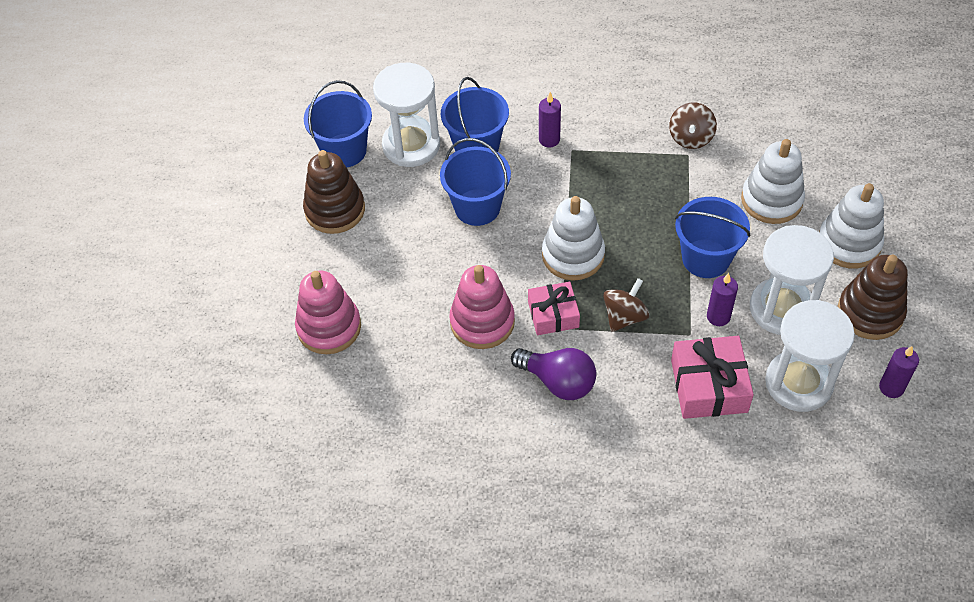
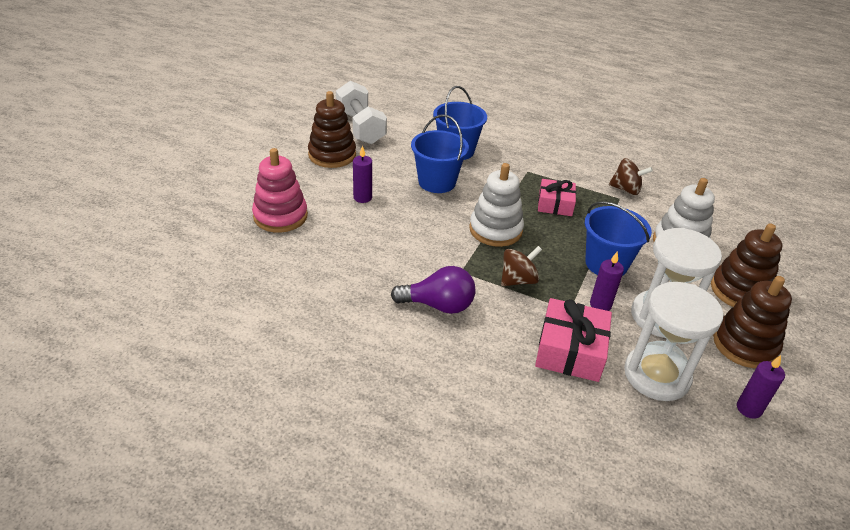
camera: 15 degrees right, 15 degrees down
(344, 150) = (360, 127): blue bucket -> white dumbbell
(411, 145) = (409, 137): white hourglass -> none
(482, 322) = (399, 248): pink stacking toy -> none
(549, 139) = (513, 161): purple candle -> purple candle (362, 197)
(553, 314) = (459, 261): pink gift -> pink gift (555, 204)
(558, 381) = (438, 305): purple light bulb -> purple light bulb turned 45 degrees counterclockwise
(691, 138) = (626, 189): brown spinning top -> brown spinning top turned 105 degrees counterclockwise
(849, 243) = (739, 291): white stacking toy -> brown stacking toy

